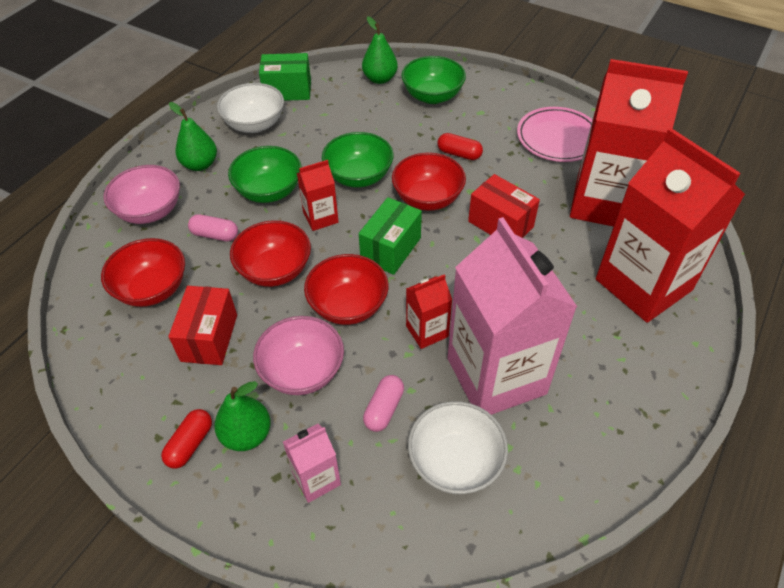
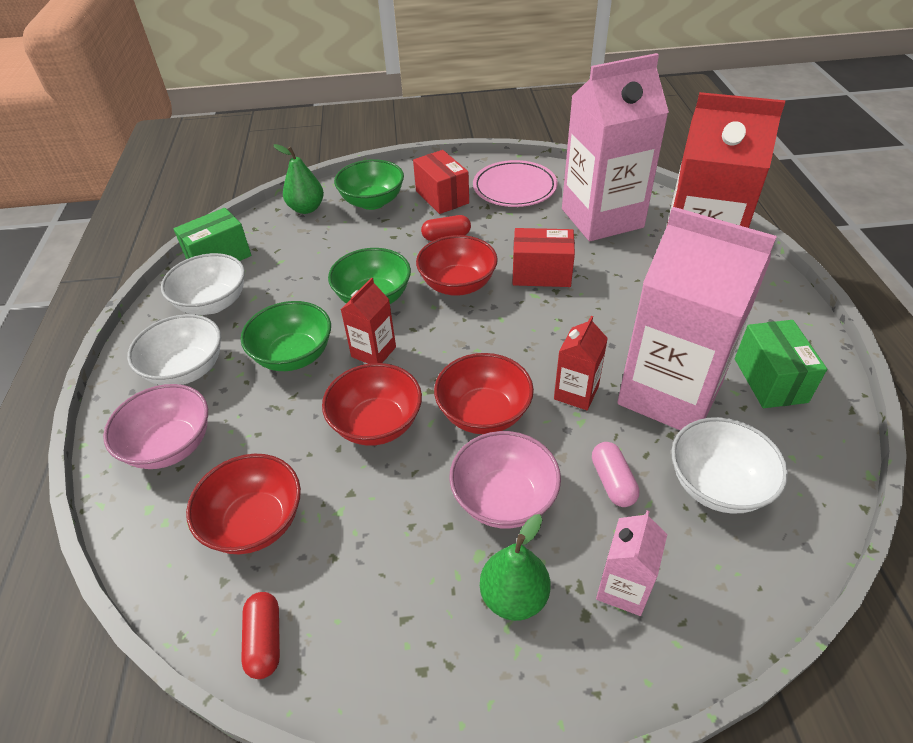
camera: 35 degrees left, 5 degrees down
(190, 444) = (465, 650): red capsule -> red capsule (265, 640)
(200, 164) = (186, 370): green pear -> white bowl
(209, 338) = (374, 530): red box -> red box (442, 197)
(215, 235) = (275, 427): pink capsule -> none
(391, 249) = (470, 343): green box -> green box (770, 380)
(604, 203) = (602, 218): red carton -> pink carton

